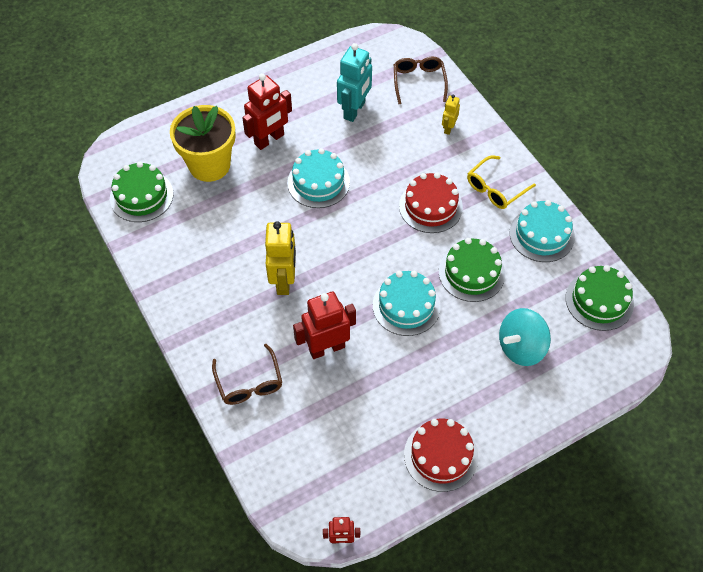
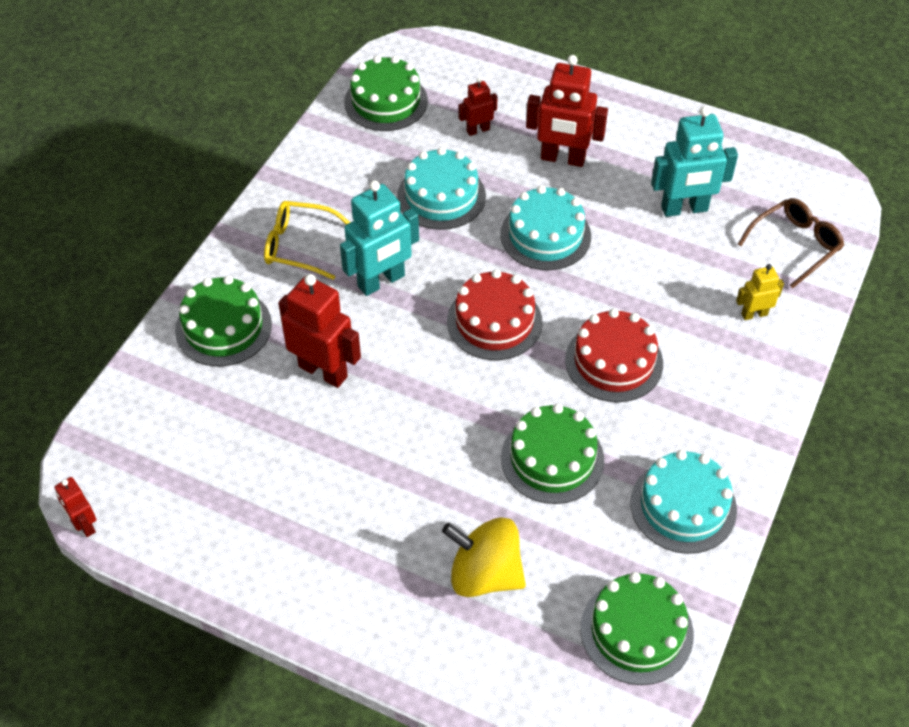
camera: 55 degrees right, 5 degrees down
(209, 165) = (478, 130): yellow flower pot -> red robot
(249, 383) = (223, 327): brown glasses -> green cake
(284, 281) = (381, 281): yellow robot -> turquoise robot
(406, 306) = (445, 416): turquoise cake -> turquoise cake (441, 196)
(441, 455) = (261, 567): red cake -> red cake (494, 321)
(495, 189) = (707, 415): yellow glasses -> yellow glasses (298, 246)
(521, 347) = (485, 574): turquoise spinning top -> yellow spinning top

